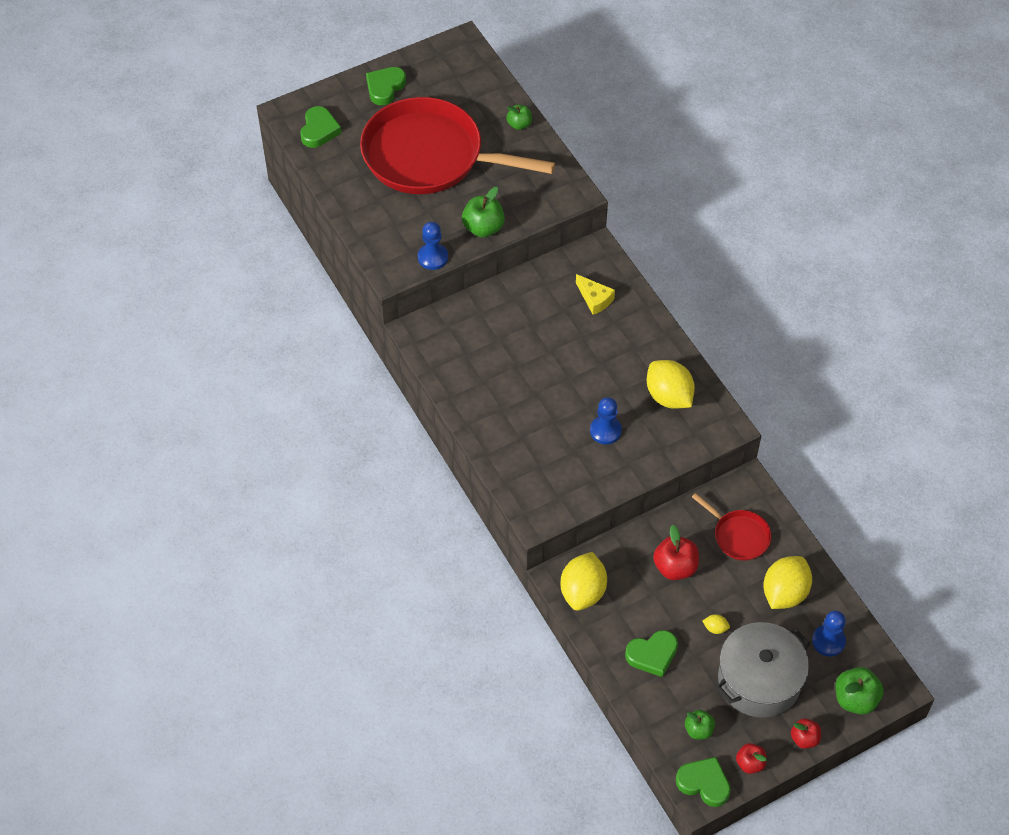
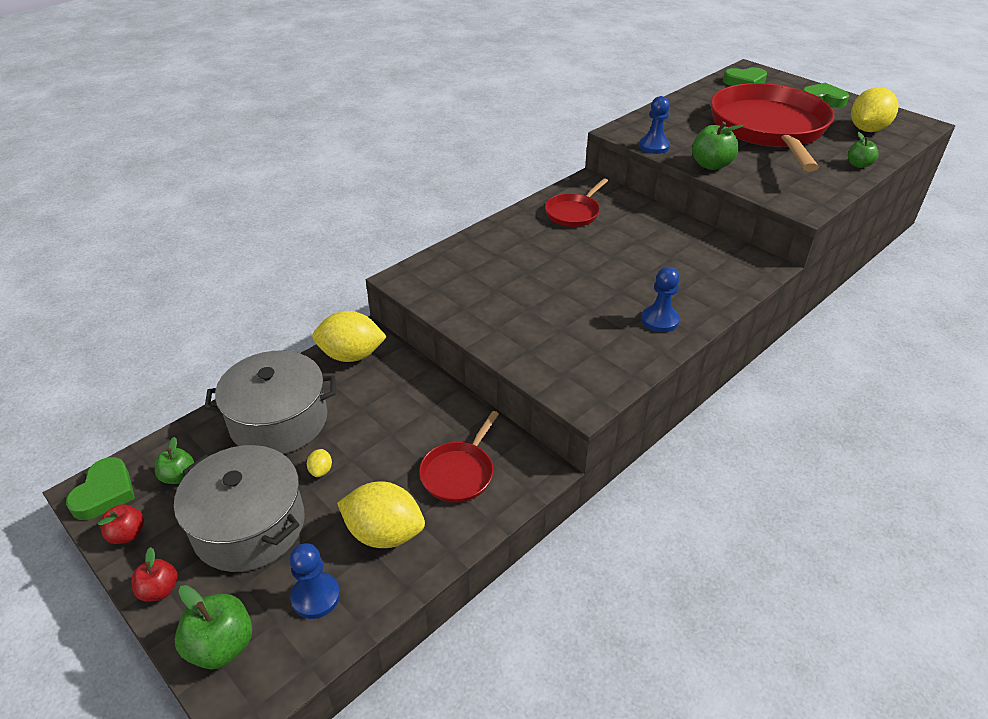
camera: 75 degrees right, 15 degrees down
(469, 359) = (574, 213): none -> red pan
(595, 299) = (700, 274): yellow cheese -> none
(605, 431) = (531, 306): blue pawn -> blue pawn (660, 320)
(652, 655) = (279, 421): green heart -> grey pot
(668, 396) = (603, 346): yellow lemon -> yellow lemon (867, 129)
(675, 567) = (399, 421): red apple -> none

